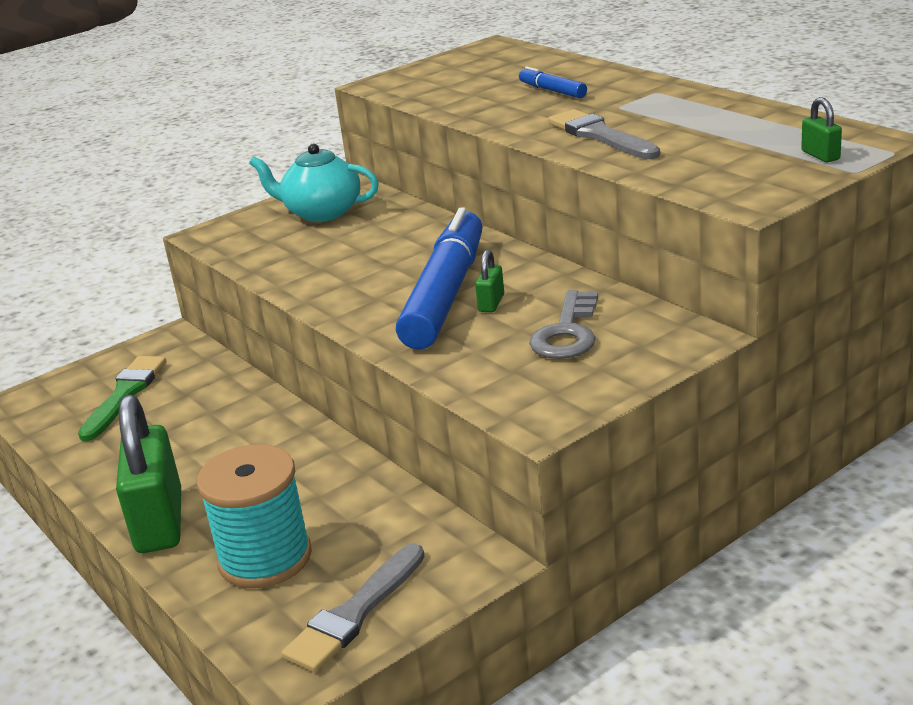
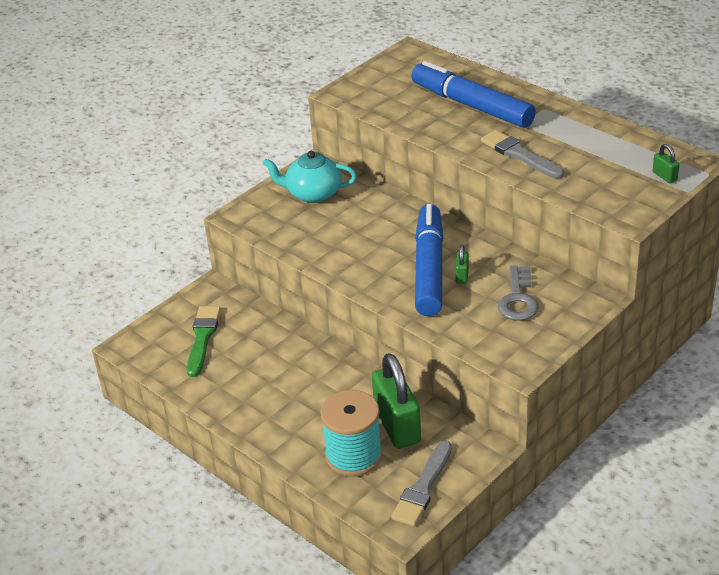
camera: 10 degrees left, 10 degrees up
(159, 522) = (274, 435): green padlock -> green padlock (397, 426)
(552, 91) = (471, 105): blue marker -> blue marker, size x2.34

